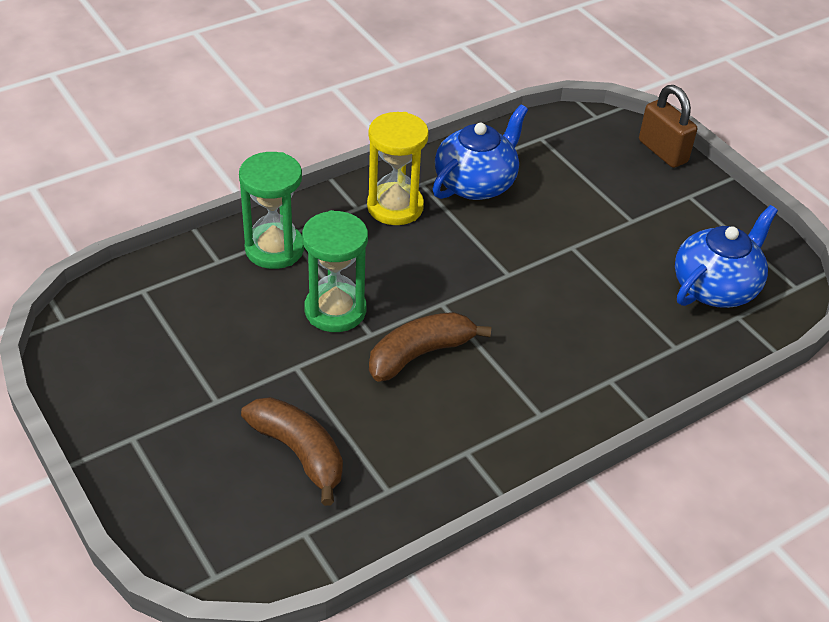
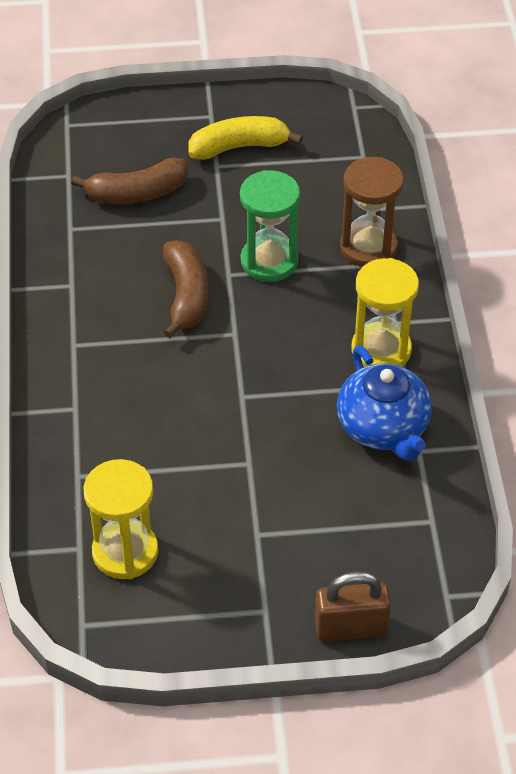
camera: 120 degrees right, 5 degrees up
(176, 392) = (239, 147): none -> yellow banana
(274, 249) = (368, 247): green hourglass -> brown hourglass
(716, 287) = (125, 552): blue teapot -> yellow hourglass

